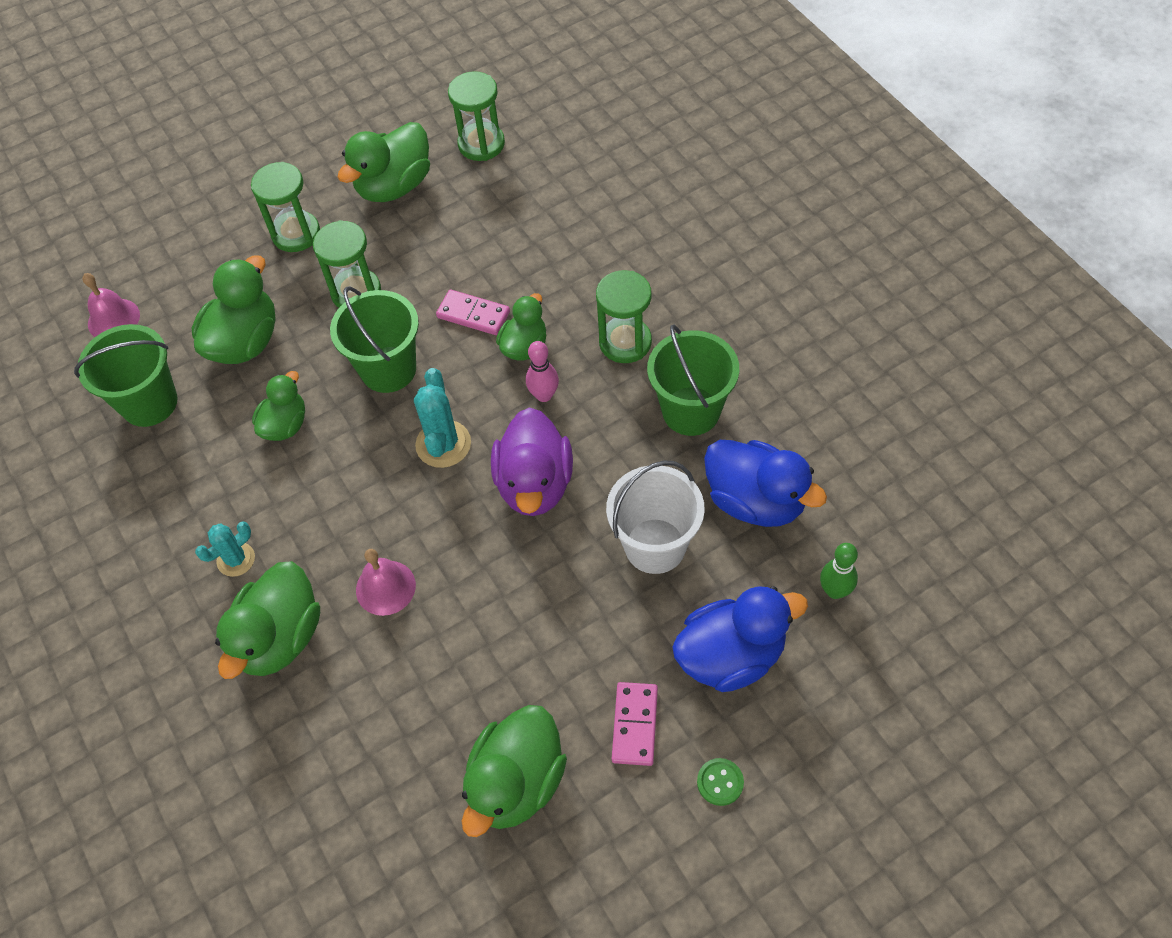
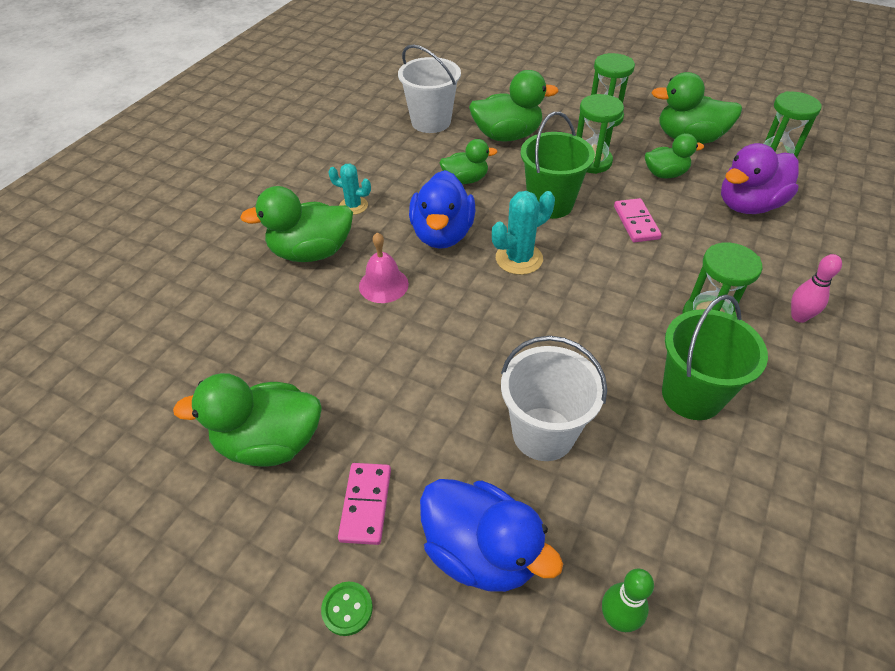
camera: 55 degrees right, 10 degrees down
(113, 319) = (472, 84): pink bell -> none
(149, 403) = (431, 122): green bucket -> white bucket
(524, 346) = (640, 261): green duck -> green duck (665, 174)
(535, 484) = (531, 325): purple duck -> purple duck (748, 205)
(544, 395) = (611, 293): pink bowling pin -> pink bowling pin (799, 317)
(635, 725) = (366, 504): pink domino -> pink domino turned 60 degrees counterclockwise
(756, 501) = (652, 492): blue duck -> blue duck (442, 234)

